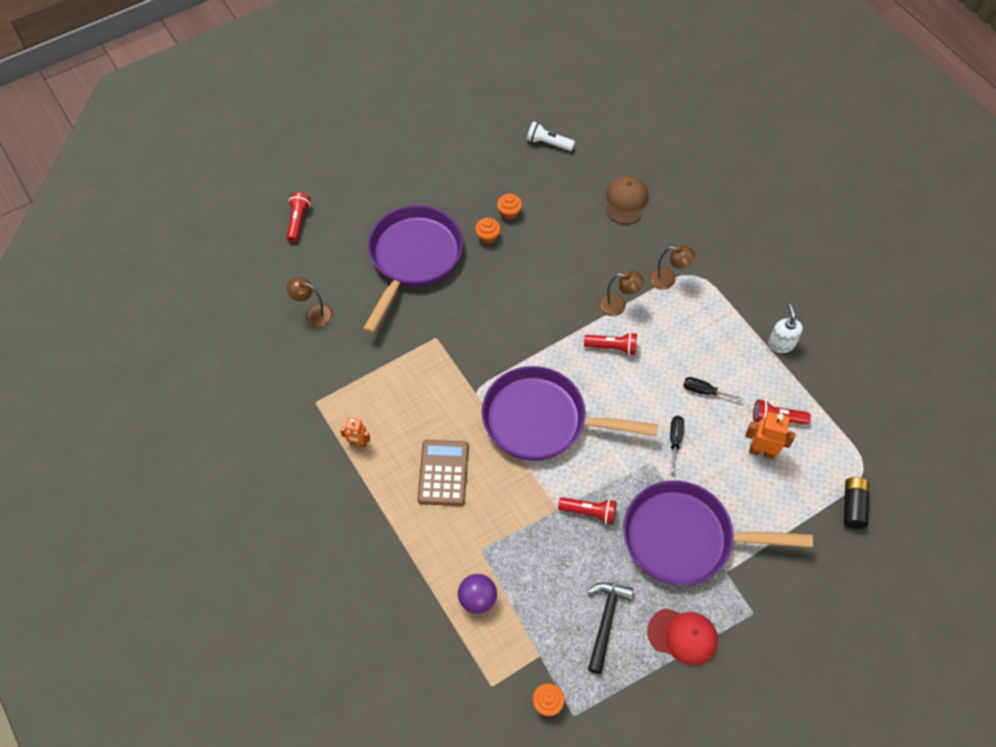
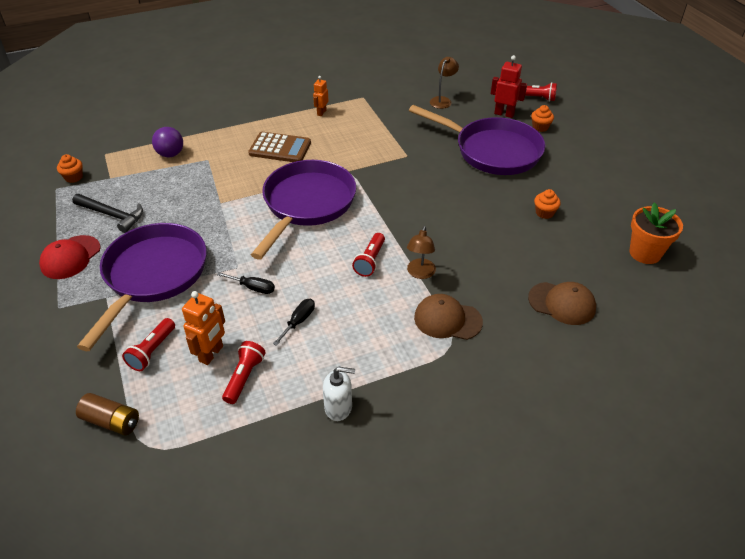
camera: 100 degrees right, 15 degrees down
(337, 251) = (504, 114): none -> red robot
(487, 237) = (514, 196): orange cupcake -> orange cupcake (540, 127)
(548, 143) = (645, 253): white flashlight -> orange flower pot
(589, 512) = (208, 220): red flashlight -> red flashlight (152, 351)
(668, 279) = (447, 319): brown lamp -> brown cap
(853, 506) = (111, 421): black battery -> brown battery

